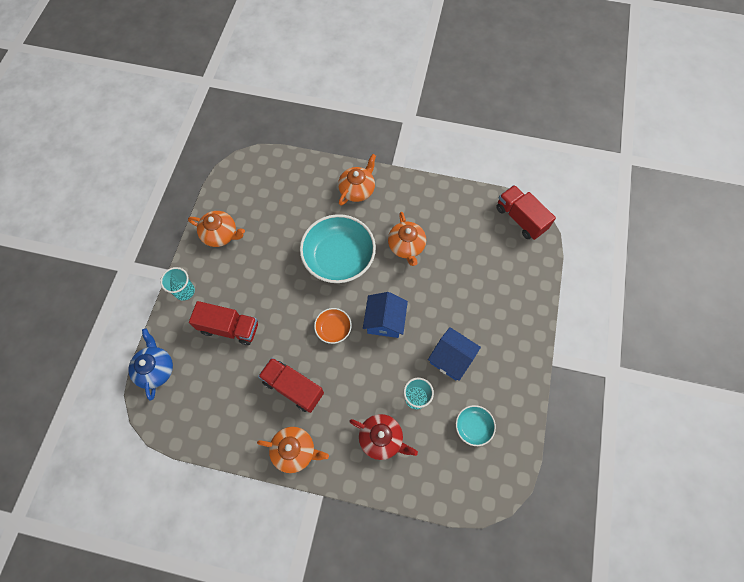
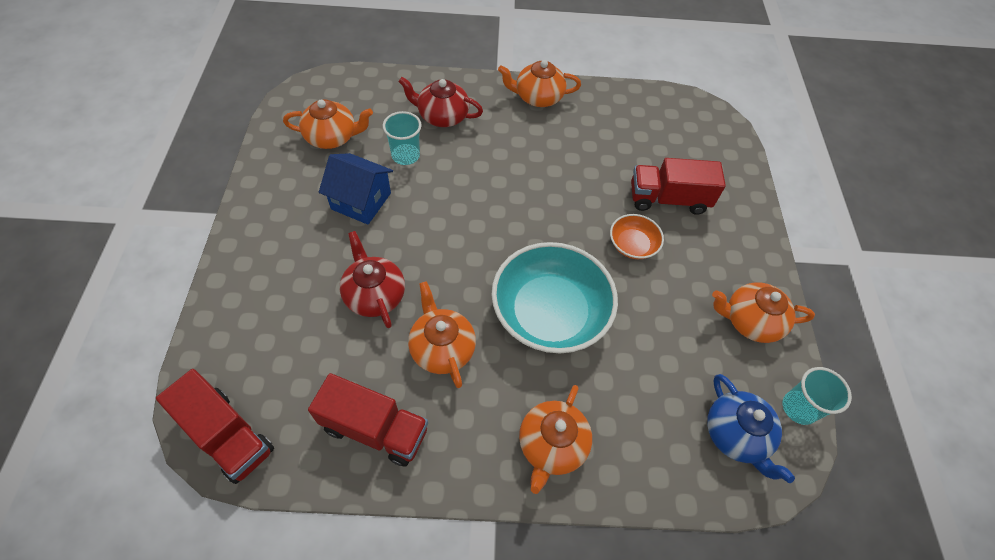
camera: 165 degrees right, 10 degrees down
(156, 369) = (731, 148): blue teapot -> blue teapot (736, 435)
(184, 291) = (752, 234): turquoise cup -> turquoise cup (799, 408)
(293, 387) = (560, 149): red truck -> red truck (375, 429)
(333, 329) = (529, 215): orange bowl -> orange bowl (632, 245)
(384, 321) = (459, 233): blue house -> none
(443, 285) = (374, 295): none -> red teapot
(473, 427) = (332, 137): turquoise bowl -> orange teapot

